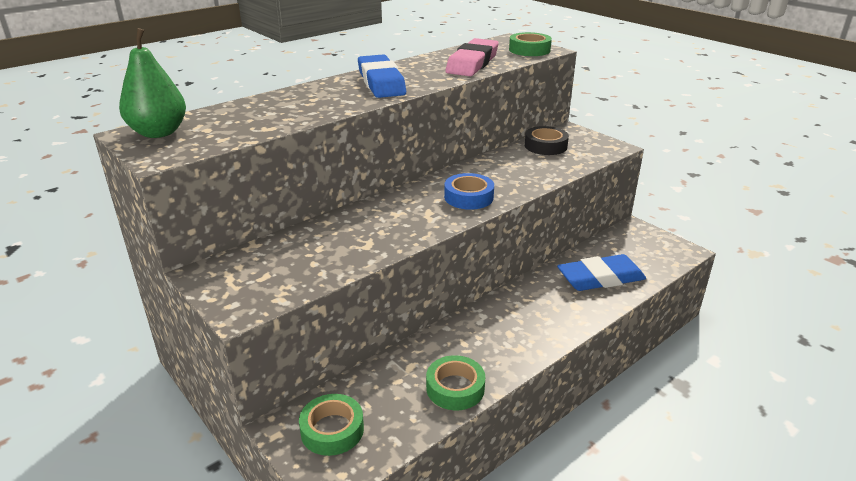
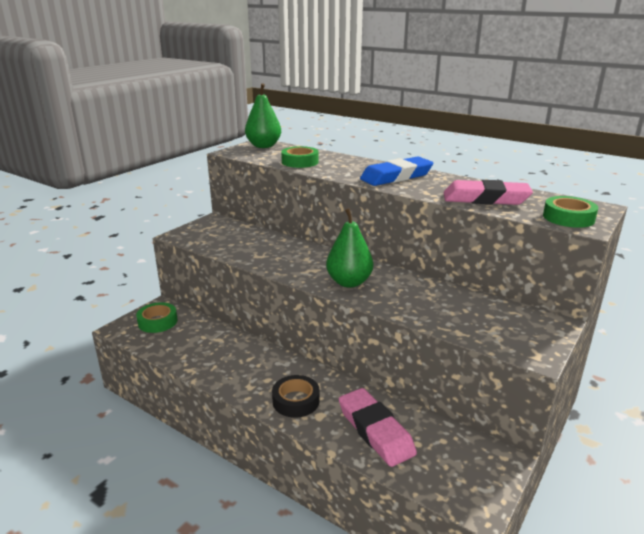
camera: 75 degrees right, 5 degrees down
(455, 388) = (198, 361): green tape -> green tape (300, 162)
(468, 197) = (349, 282): blue tape -> green pear
(545, 146) = (493, 310): black tape -> black tape (296, 401)
(600, 278) = (375, 431): blue eraser -> pink eraser

